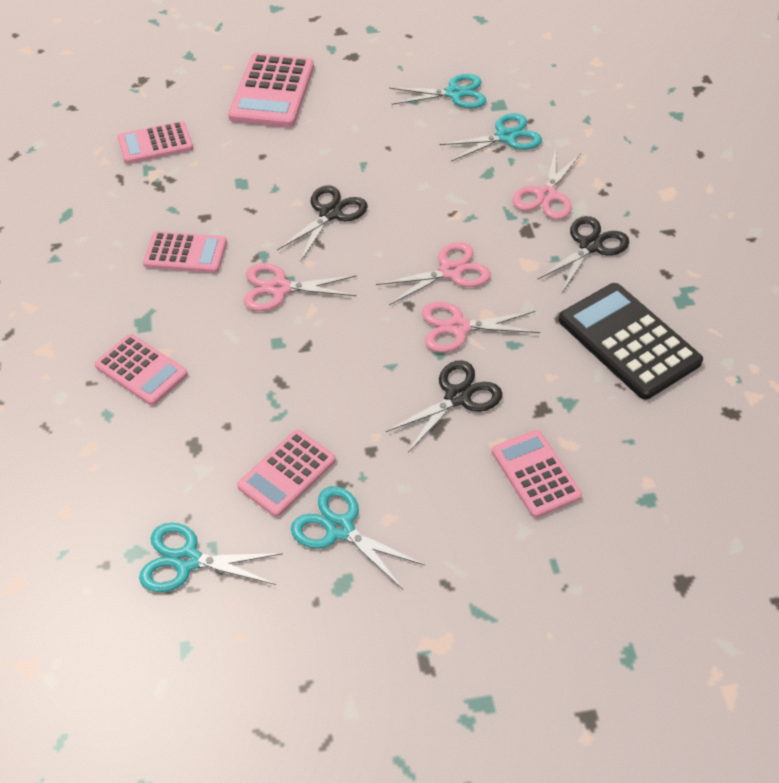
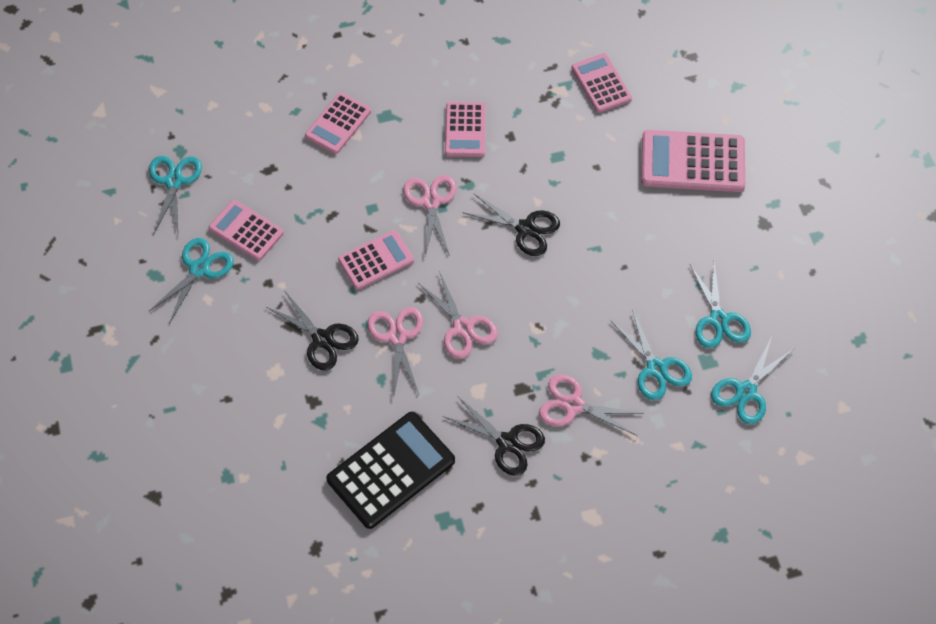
camera: 85 degrees right, 10 degrees up
(531, 85) = (746, 391): none -> turquoise scissors
(535, 474) = (249, 396): pink calculator -> pink calculator (376, 260)

